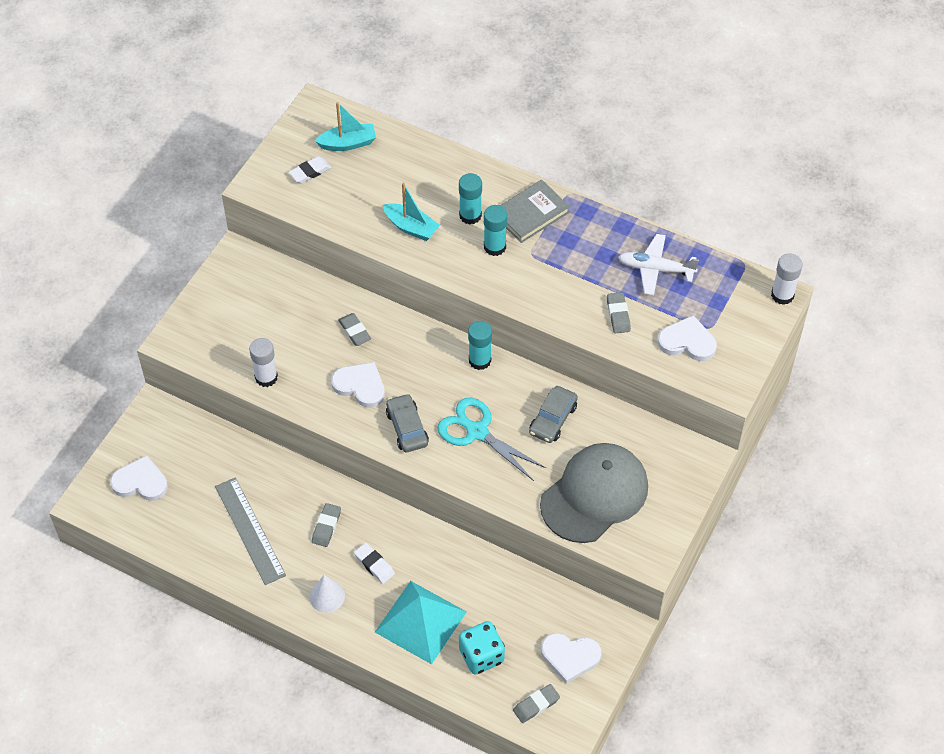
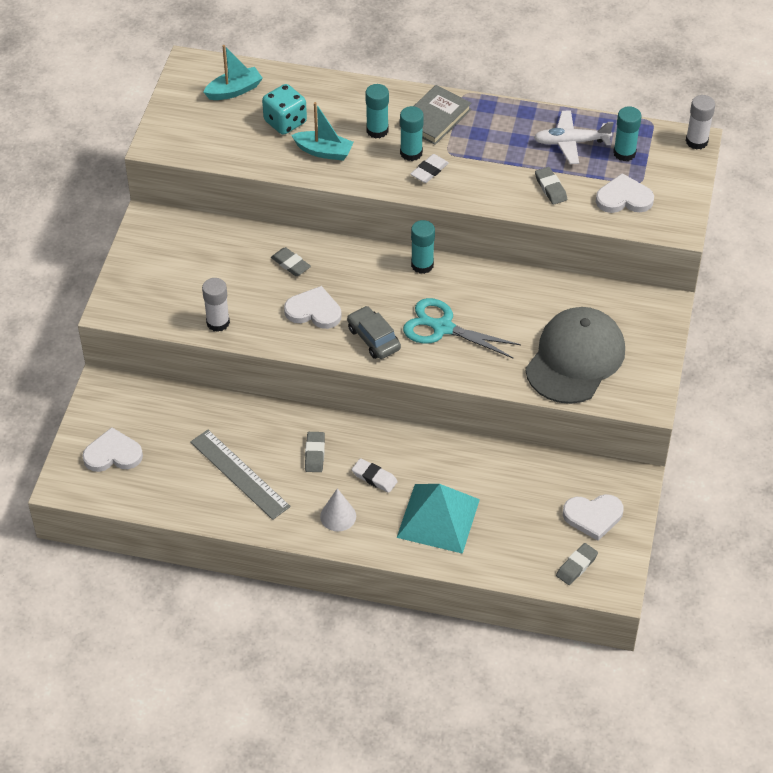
camera: 15 degrees left, 5 degrees down
(310, 172) = (206, 122): white eraser -> white eraser (429, 171)
(481, 656) = (508, 535): turquoise dice -> turquoise dice (285, 122)
(553, 419) = (511, 302): grey car -> none
(705, 292) = (624, 153): none -> turquoise glue stick

